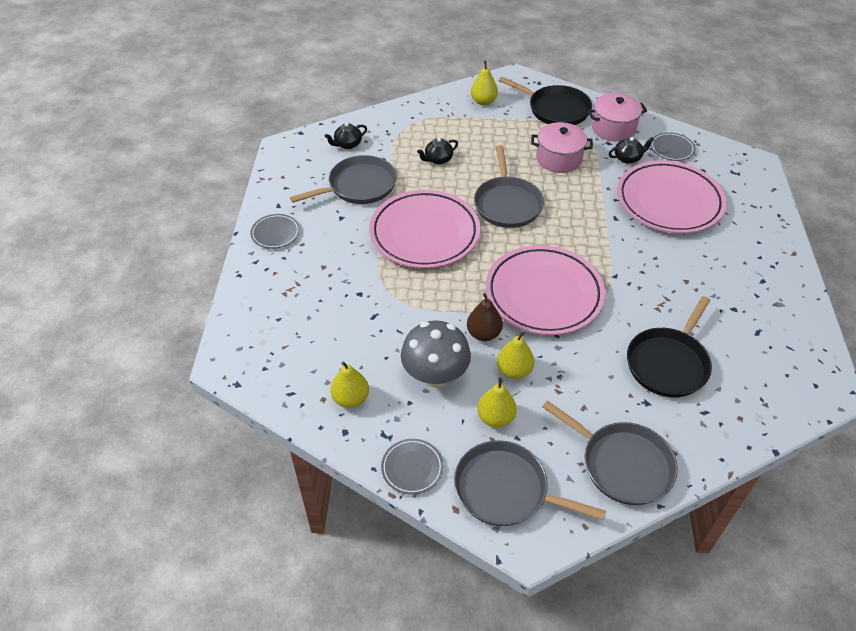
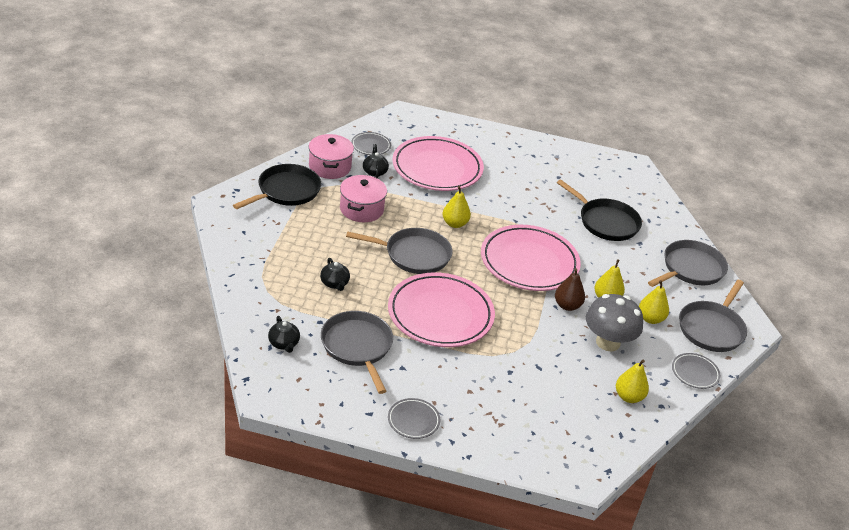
camera: 85 degrees left, 10 degrees down
(483, 101) = (252, 232): yellow pear -> yellow pear (455, 224)

